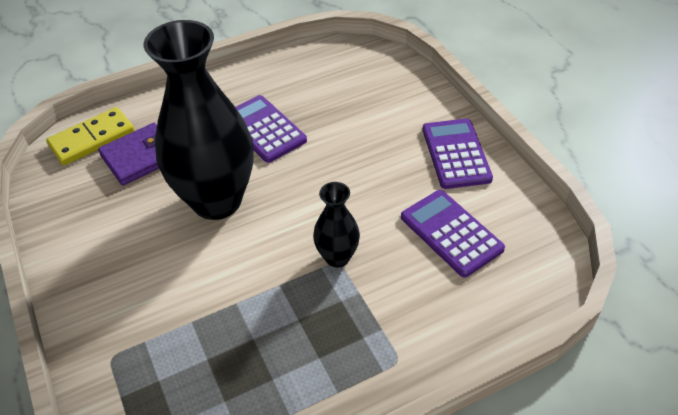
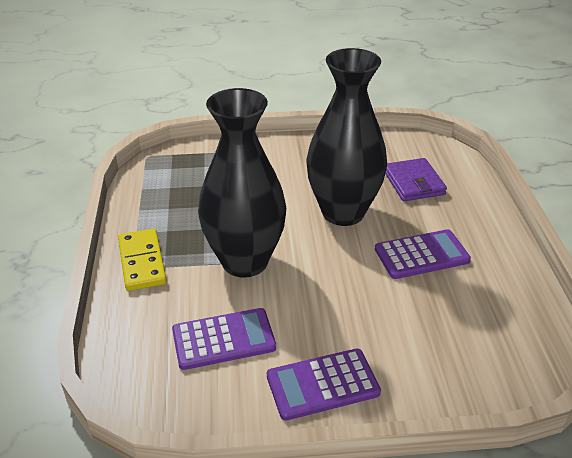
camera: 110 degrees right, 10 degrees down
(92, 139) = (446, 163): yellow domino -> yellow domino (142, 262)
(337, 257) = (245, 261): black vase -> black vase, size x2.15
(456, 154) = (322, 384): purple calculator -> purple calculator turned 150 degrees clockwise

